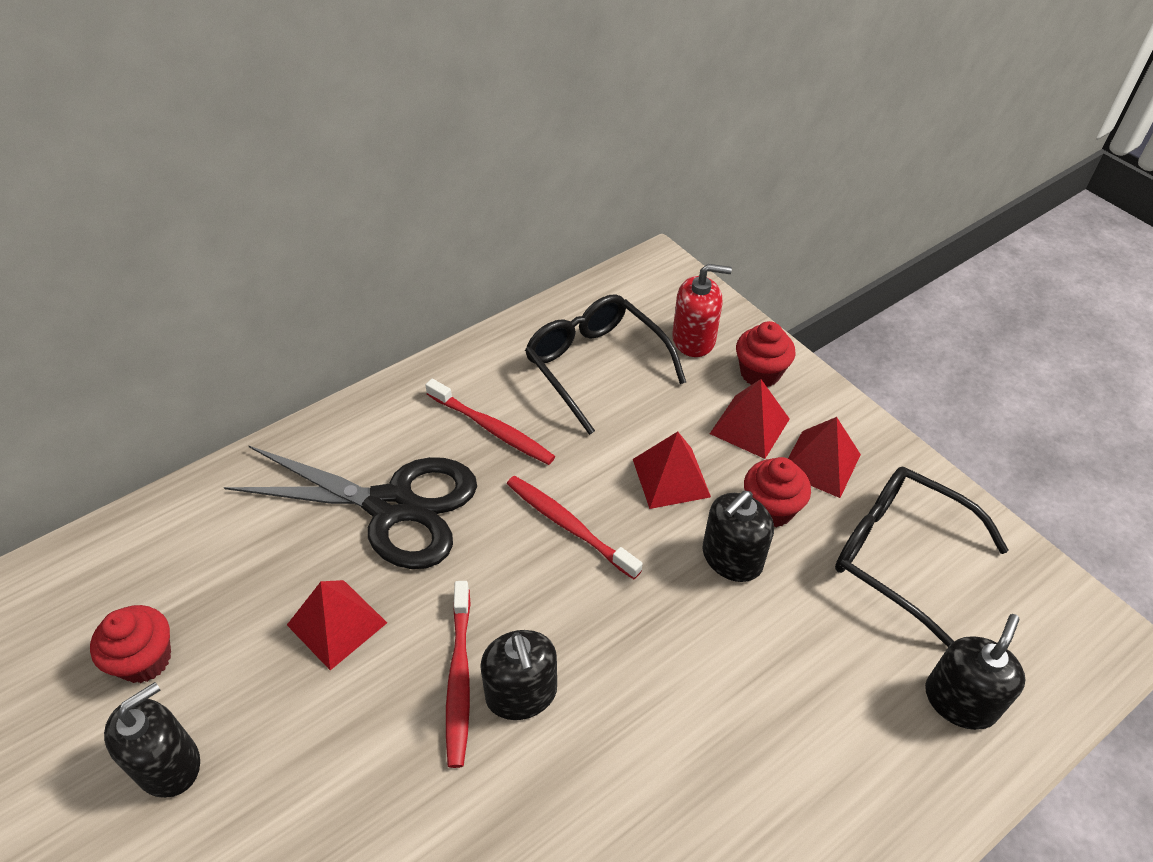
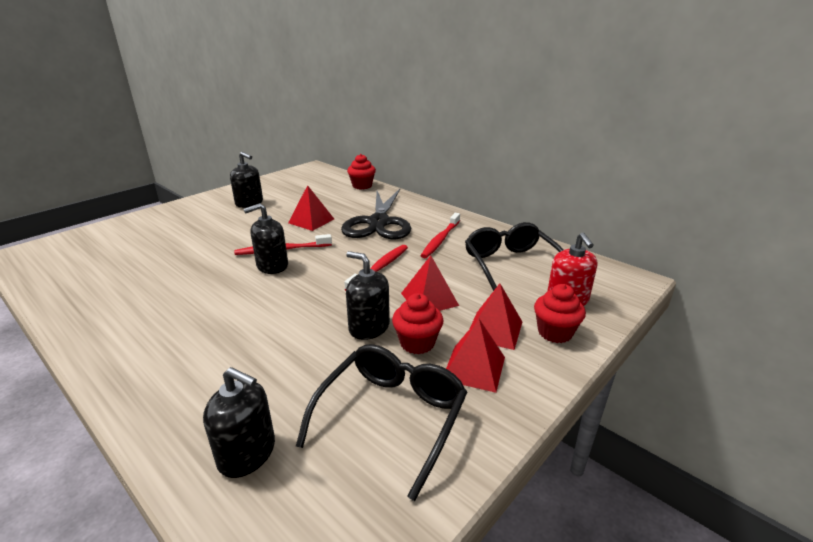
camera: 80 degrees right, 20 degrees down
(145, 660) = (294, 192): red cupcake -> red cupcake (362, 186)
(596, 366) = (511, 265): black glasses -> black glasses turned 60 degrees counterclockwise

